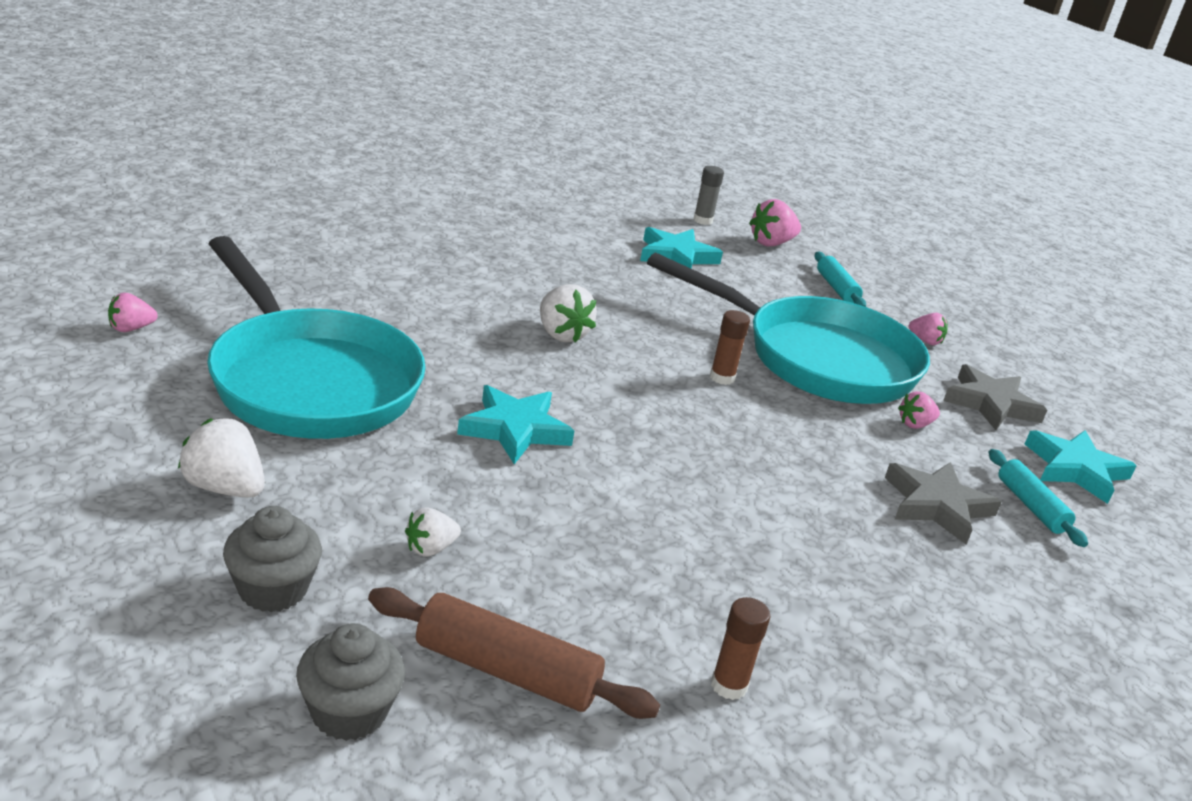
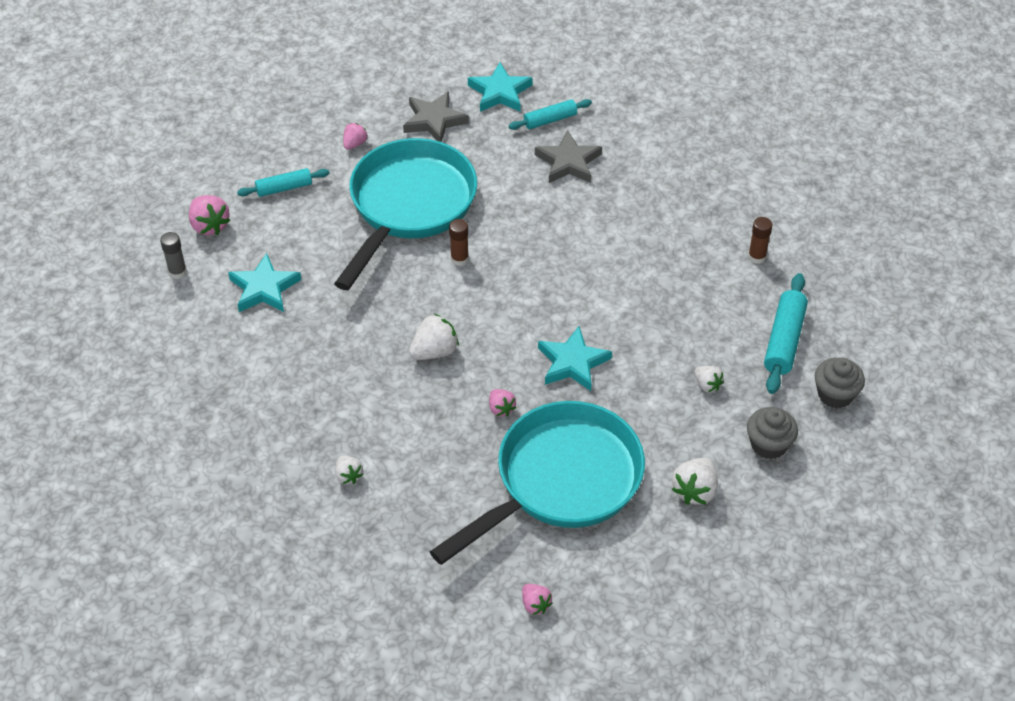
camera: 90 degrees left, 20 degrees up
(391, 258) = (348, 476): none -> white strawberry
(506, 671) = (784, 340): brown rolling pin -> turquoise rolling pin
(915, 424) = (478, 162): pink strawberry -> pink strawberry (501, 409)

